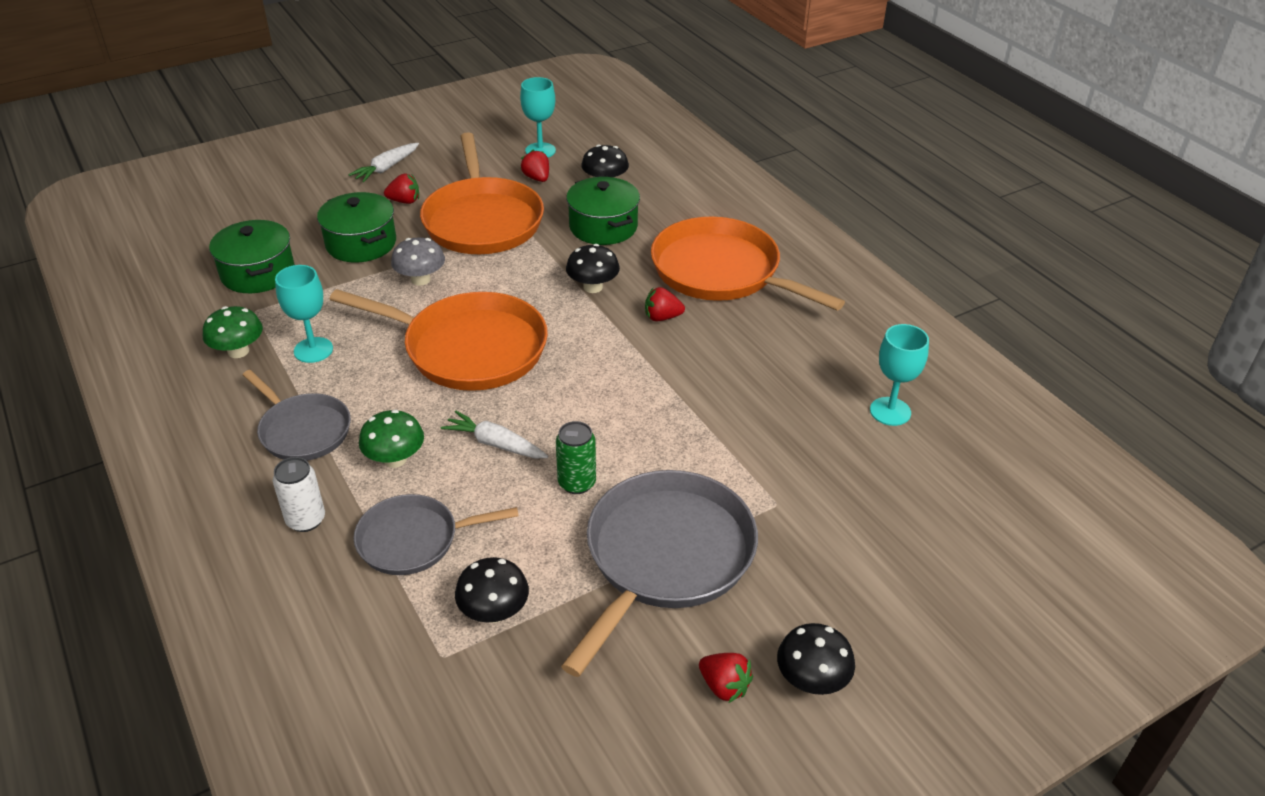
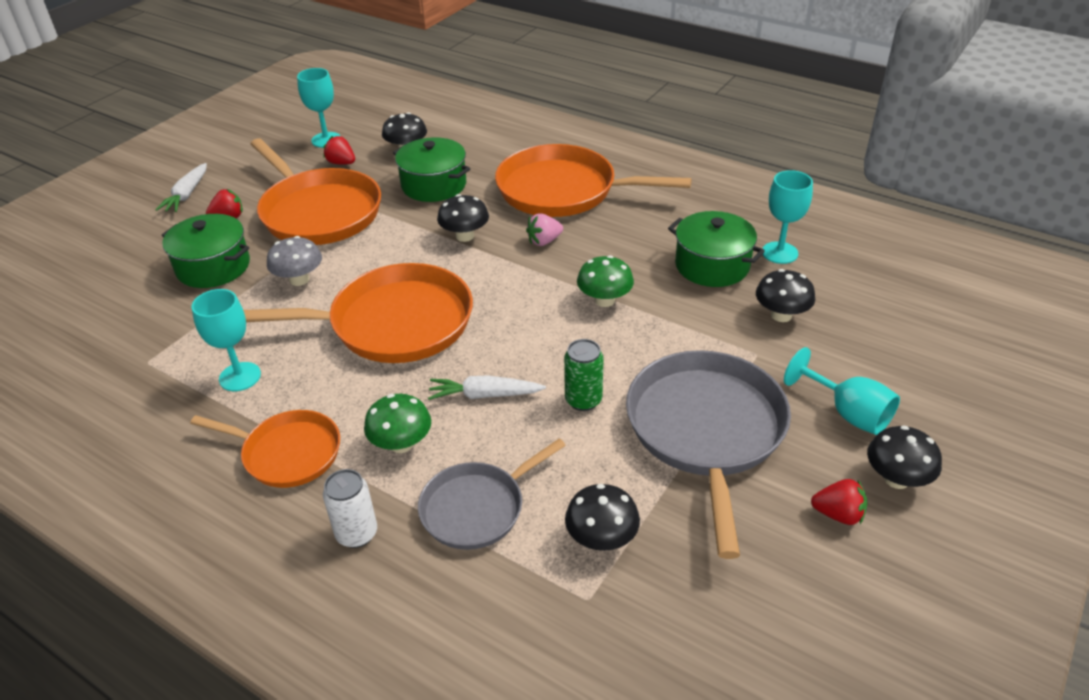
camera: 25 degrees left, 0 degrees up
(238, 351) = (159, 405): green mushroom -> green mushroom (604, 300)
(258, 273) = (123, 326): green pot -> green pot (712, 265)
(303, 430) = (288, 453): grey pan -> orange pan
(662, 317) = (544, 241): red strawberry -> pink strawberry
(818, 597) = (847, 413): none -> turquoise goblet
(835, 475) = (781, 315): none -> black mushroom

